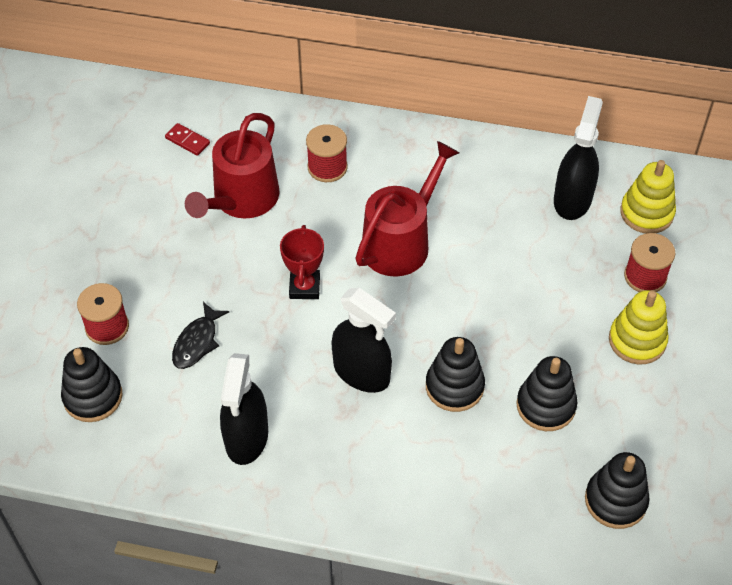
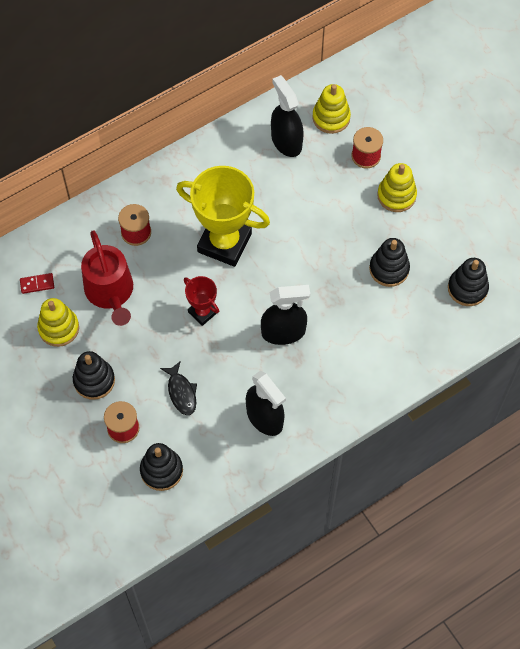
camera: 45 degrees left, 10 degrees up
(160, 192) = (59, 328): none -> yellow stacking toy
(400, 242) = (224, 243): red watering can -> yellow trophy
(454, 386) = (336, 298): black stacking toy -> black stacking toy (94, 380)

